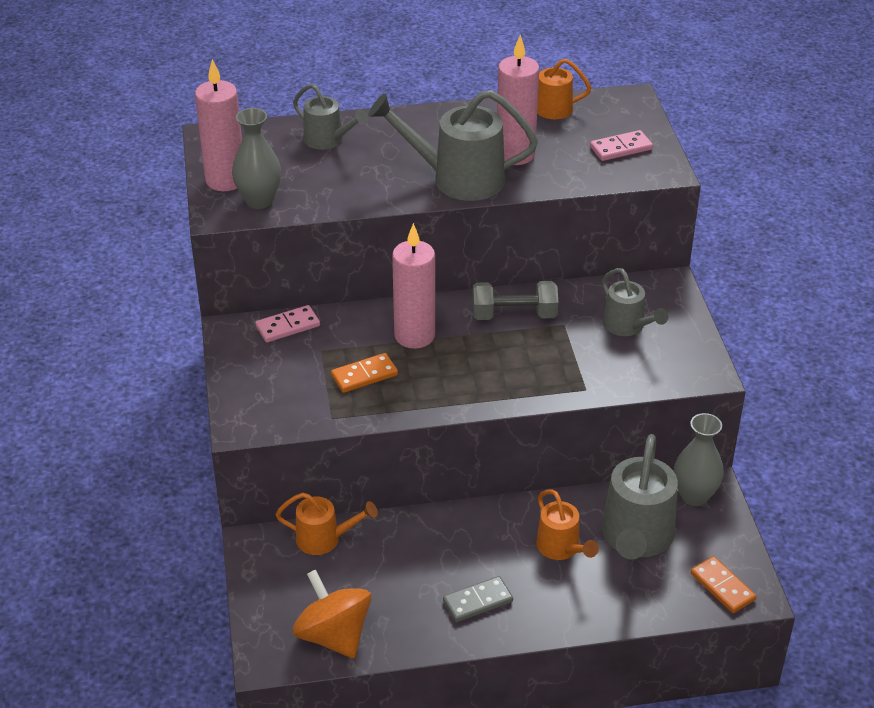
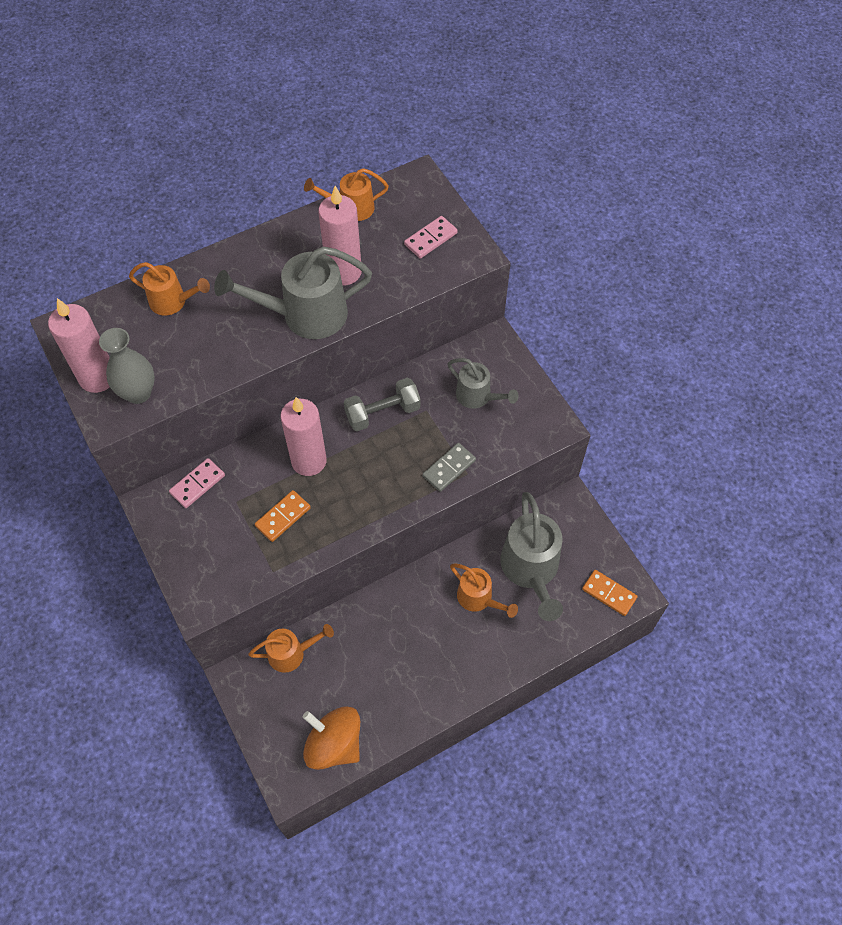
camera: 20 degrees left, 20 degrees up
(328, 140) = (173, 302): grey watering can -> orange watering can
(477, 601) = (433, 671): grey domino -> grey domino (449, 468)
(694, 496) = (560, 514): grey vase -> none

